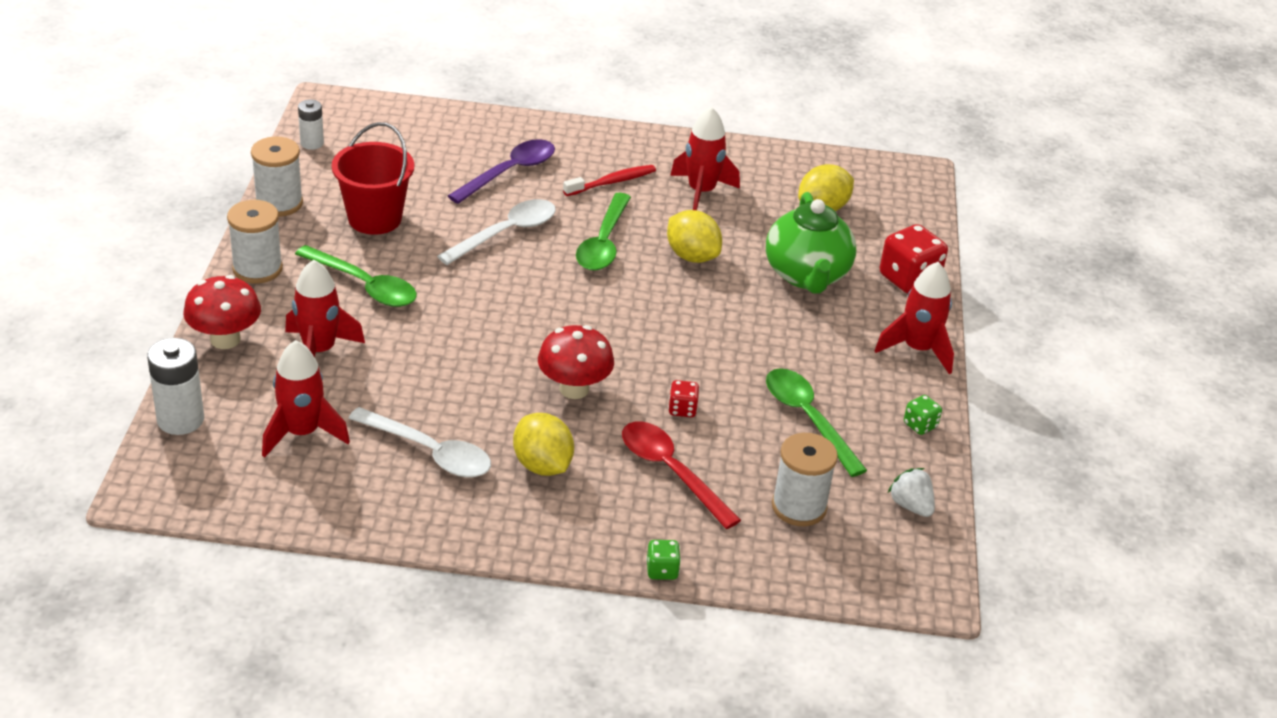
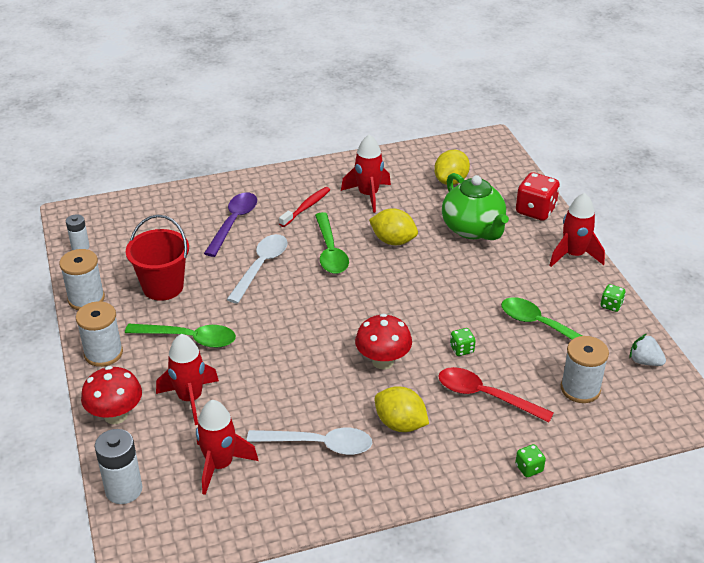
camera: 20 degrees left, 0 degrees up
(682, 409) = (461, 349): red dice -> green dice

